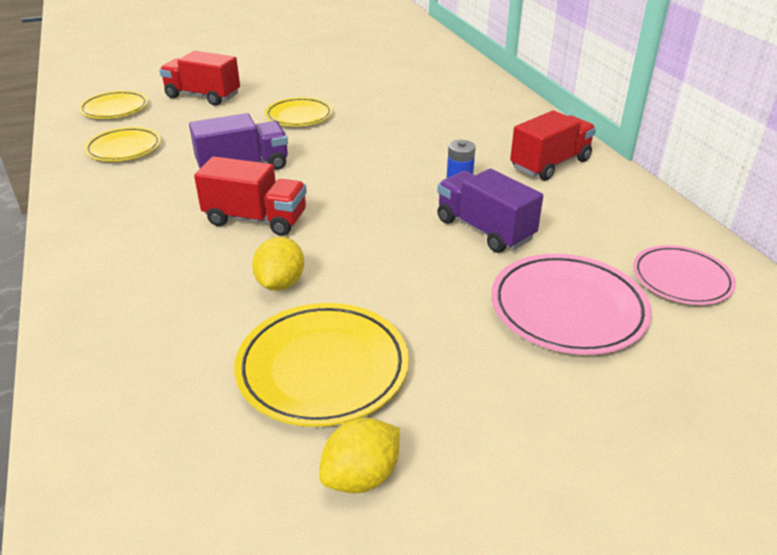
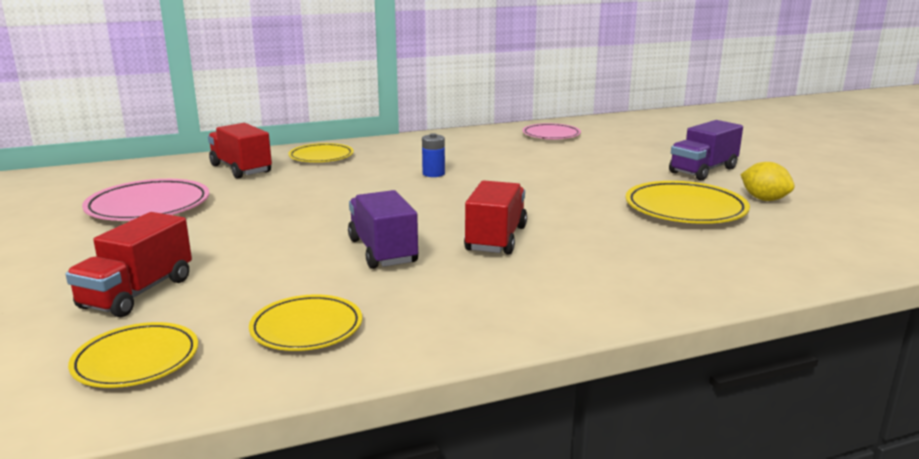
camera: 90 degrees left, 15 degrees down
(280, 283) = (595, 225): yellow lemon -> none
(299, 116) = (253, 232): yellow plate -> yellow plate (321, 157)
(484, 229) = (502, 169): purple truck -> purple truck (703, 170)
(550, 164) = (402, 150): red truck -> red truck (241, 169)
(567, 309) = (591, 156): pink plate -> pink plate (149, 207)

